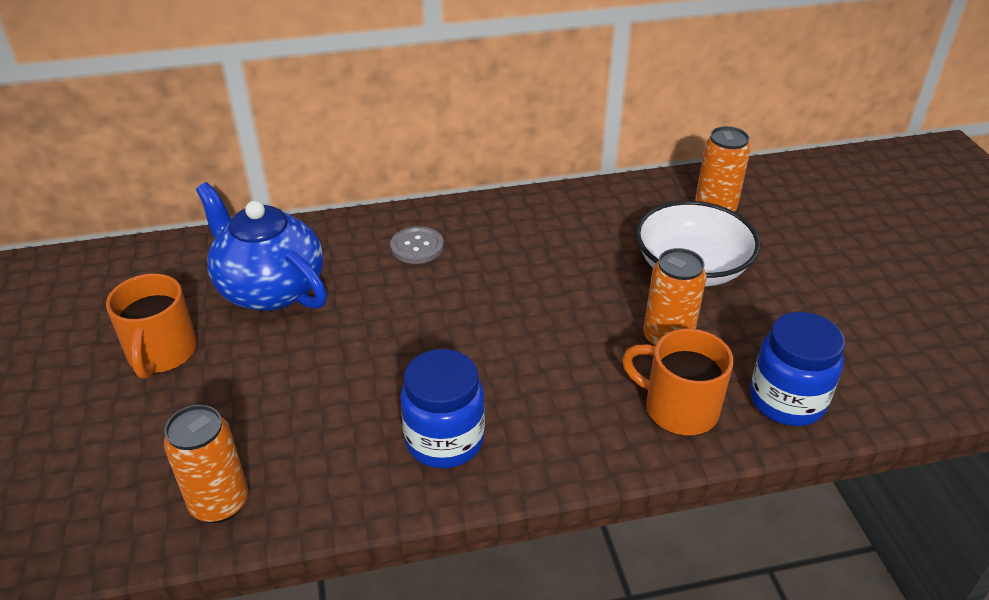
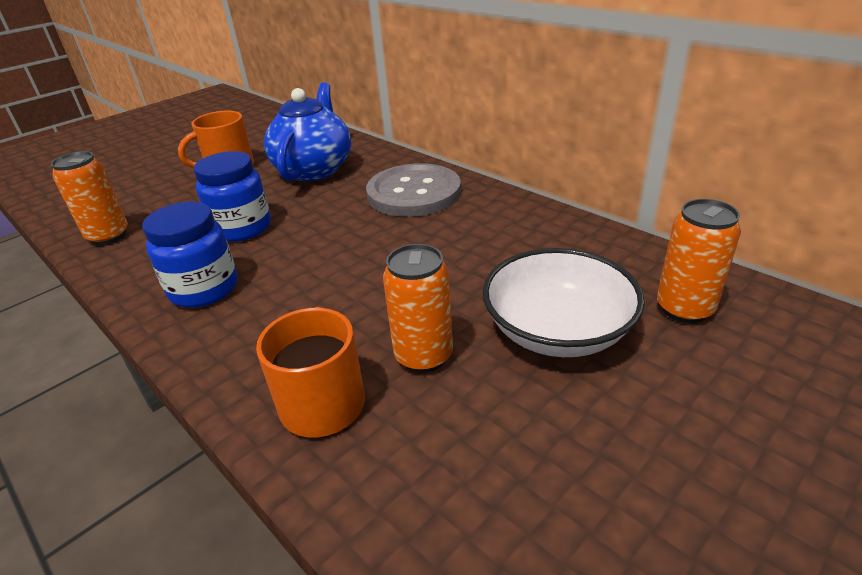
camera: 60 degrees right, 5 degrees down
(417, 247) = (414, 193): grey button -> grey button, size x2.01
(787, 400) = (399, 491): blue jar -> blue jar (242, 228)

